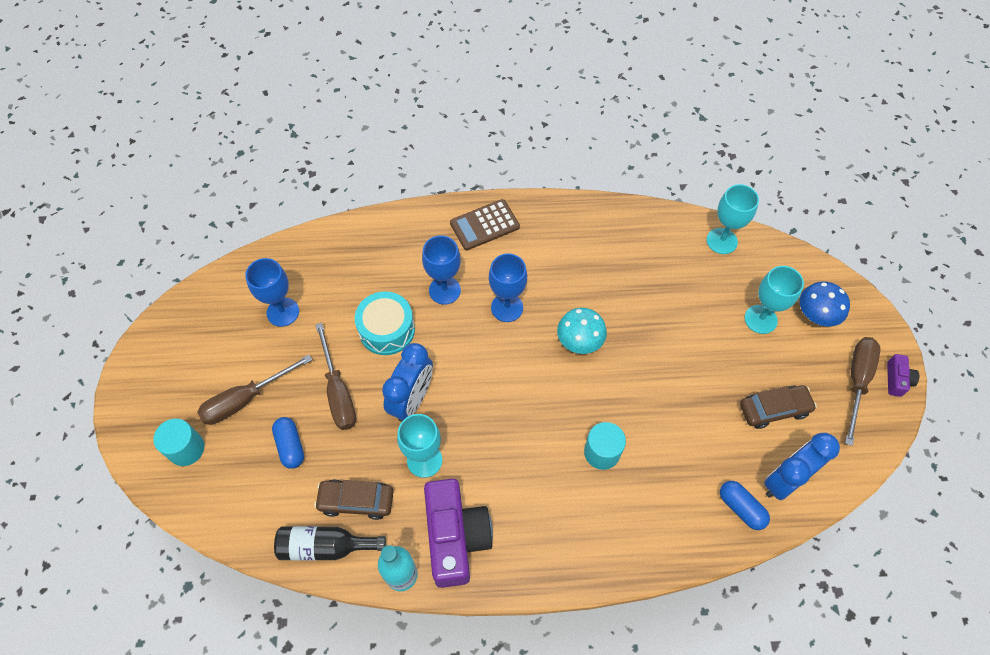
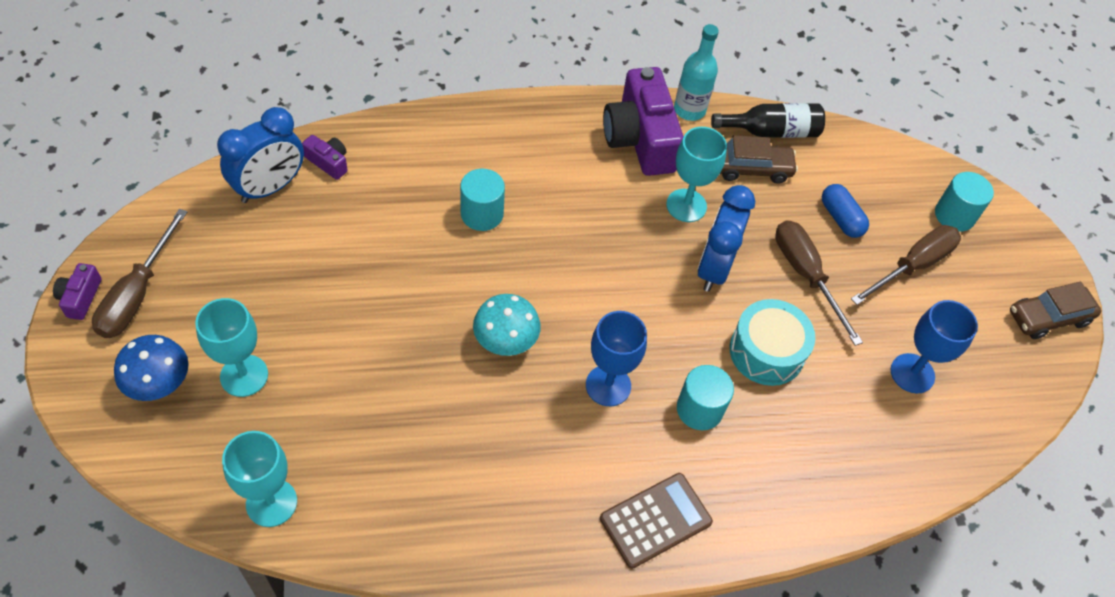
camera: 170 degrees right, 5 degrees down
(444, 290) = (699, 409): blue goblet -> turquoise cylinder
(741, 508) = (328, 162): blue capsule -> purple camera
(774, 409) = (260, 260): brown car -> brown car (1048, 317)

